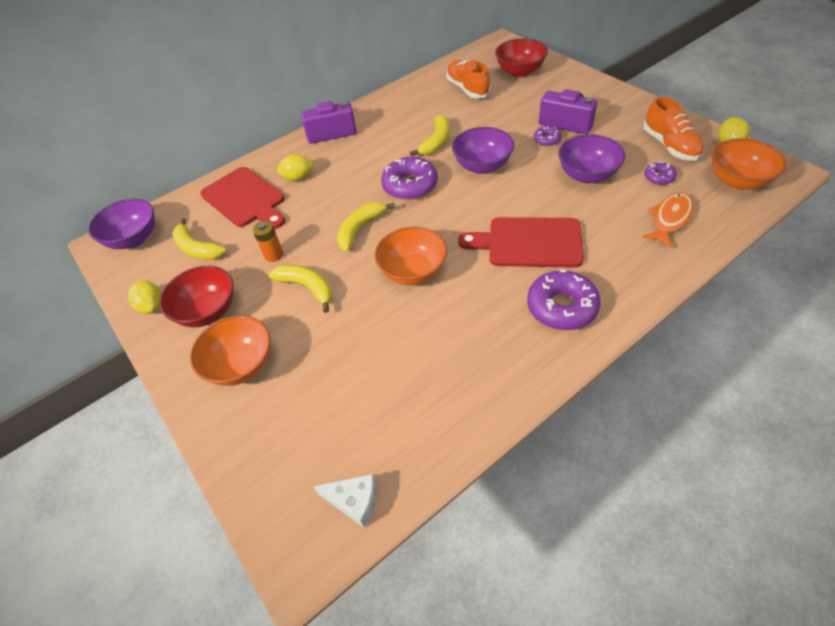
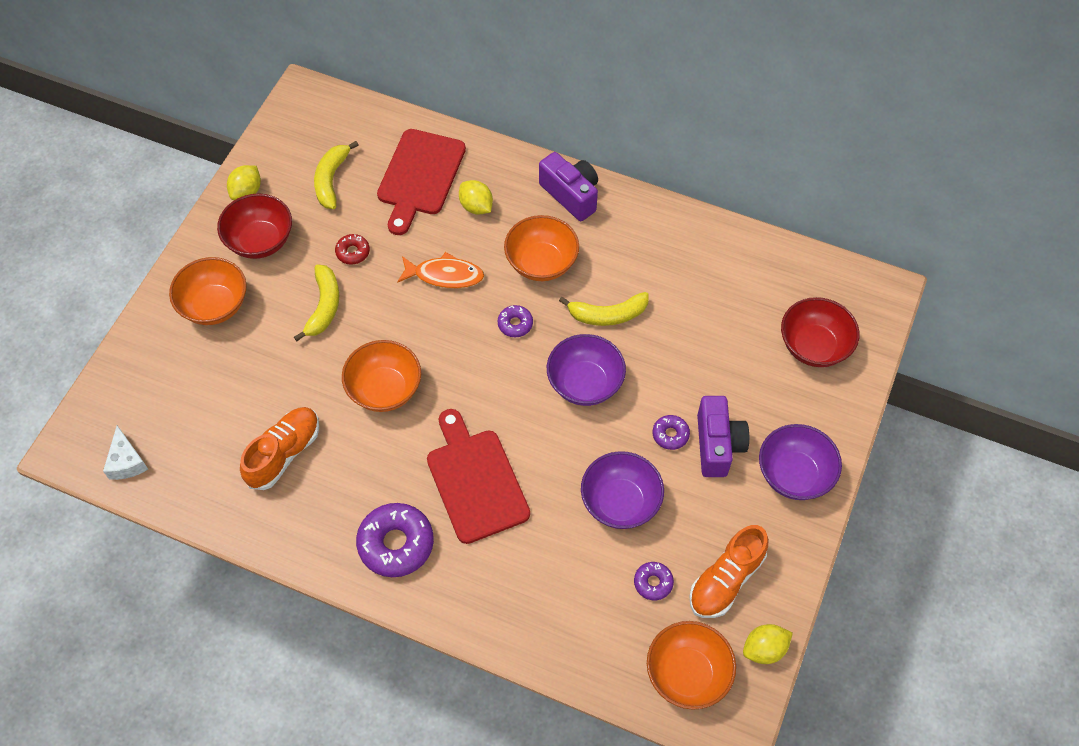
camera: 55 degrees right, 10 degrees up
(134, 239) = (320, 116): purple bowl -> purple bowl (794, 474)
(274, 255) = (353, 252): orange battery -> red donut
(360, 229) = (423, 310): yellow banana -> none
(371, 160) = (541, 263): none -> orange bowl
(410, 185) = (515, 324): purple donut -> purple donut, size x0.51
(467, 89) = (739, 300): orange shoe -> orange shoe (284, 453)
(670, 219) = (579, 613): orange fish -> orange fish (445, 275)

